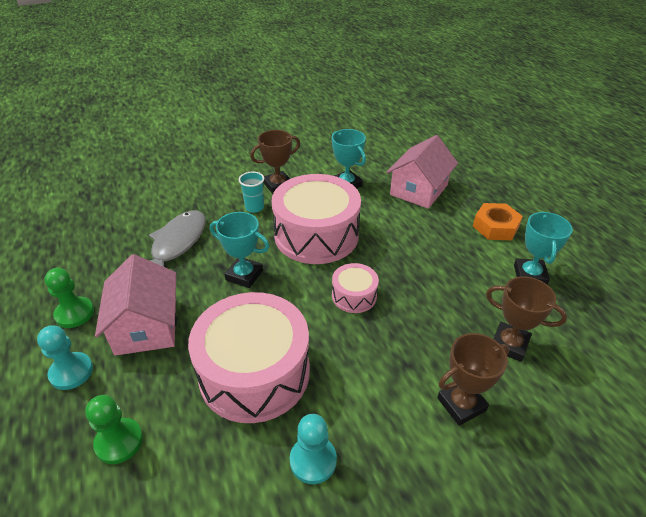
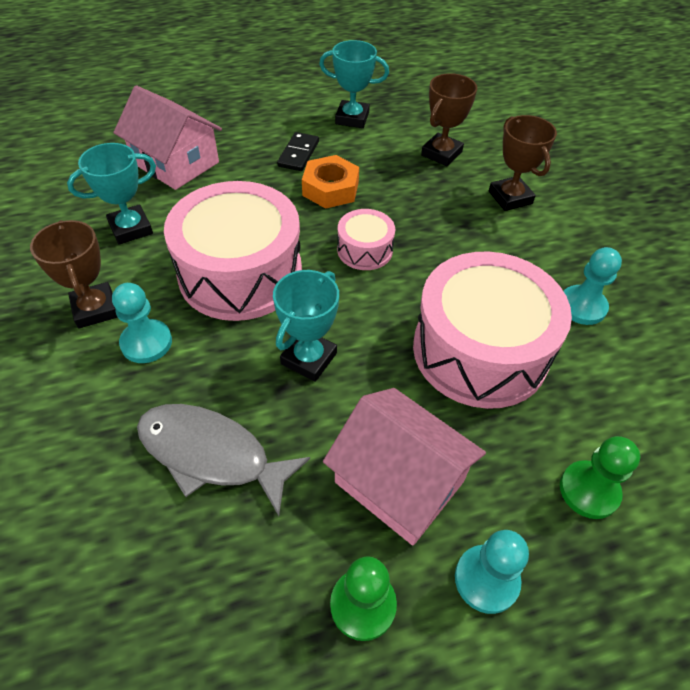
camera: 85 degrees left, 10 degrees up
(146, 326) = (399, 482): pink house -> pink house turned 45 degrees clockwise
(254, 207) = (146, 343): turquoise cup -> turquoise pawn
(459, 247) = (298, 154): none -> black domino
(495, 227) = (270, 121): orange nut -> orange nut (330, 189)

